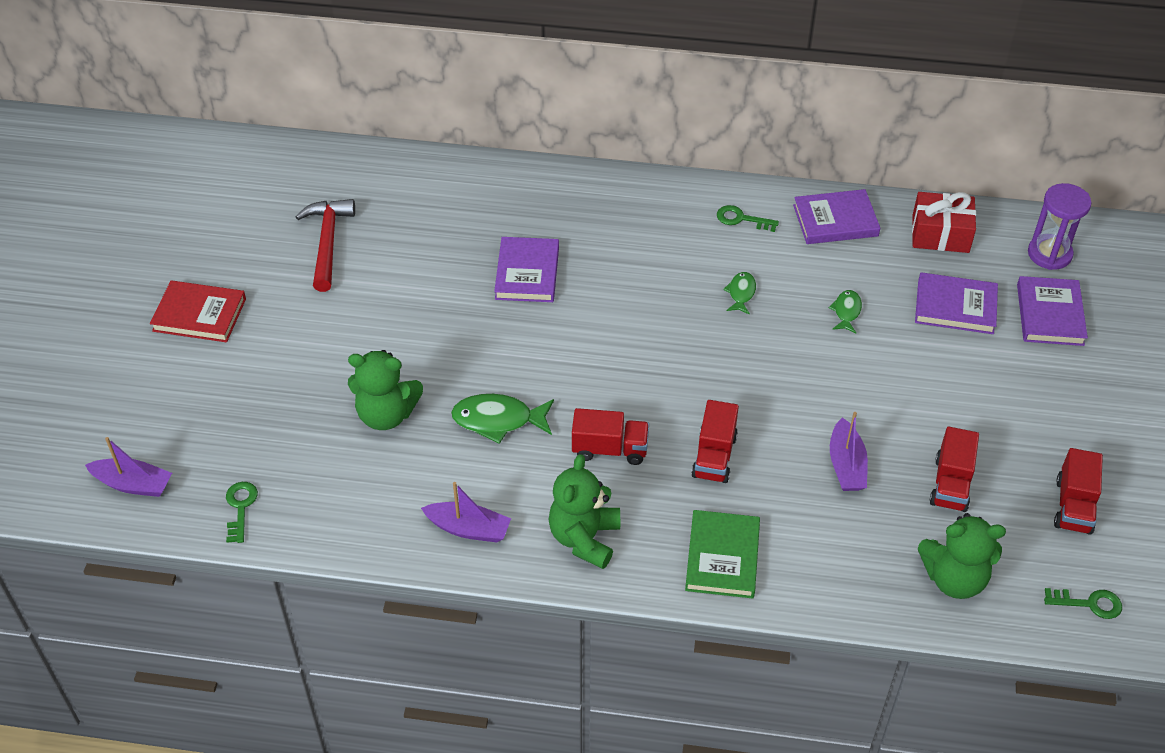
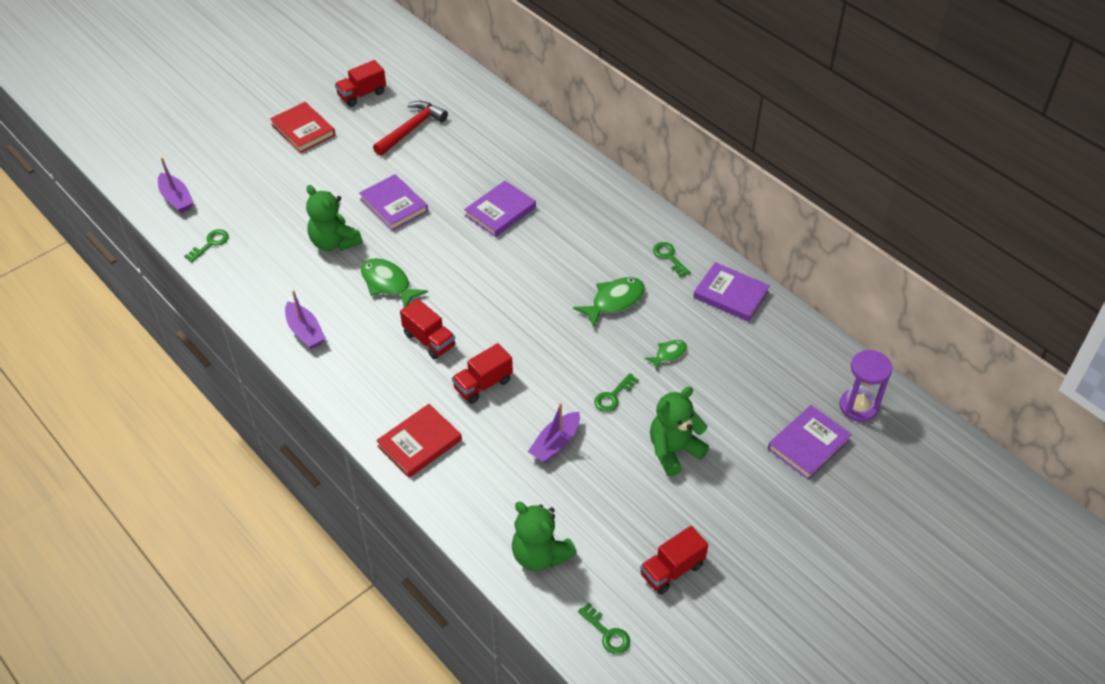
camera: 40 degrees right, 0 degrees up
(584, 538) = (358, 379): green teddy bear -> green teddy bear (674, 451)
(722, 557) = (419, 443): green book -> red book
(741, 293) = (614, 301): green fish -> green fish, size x1.74
(844, 384) = (613, 396): none -> green key
(940, 234) = (794, 346): red gift -> none
(951, 484) = (607, 500): red truck -> red truck (362, 94)
(955, 307) = (746, 397): purple book -> purple book (394, 205)

